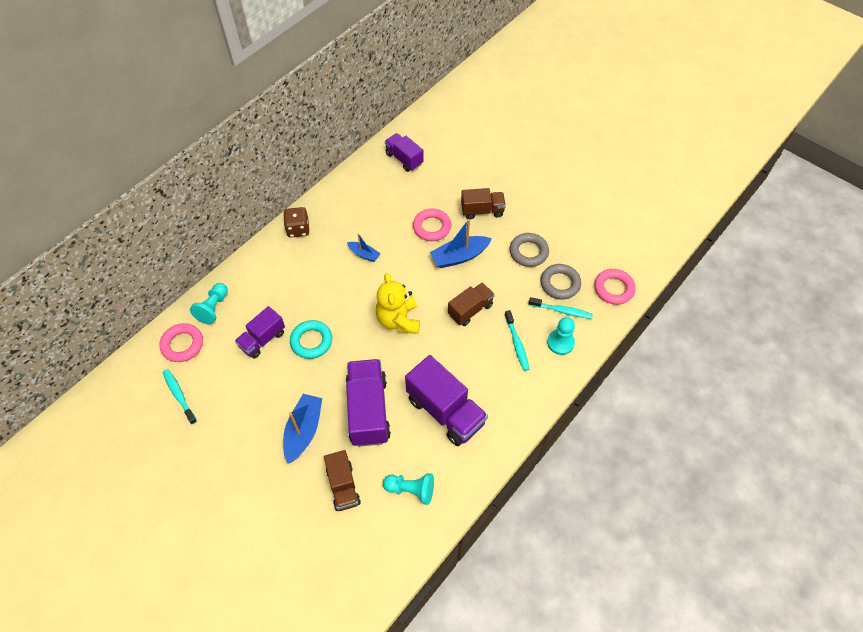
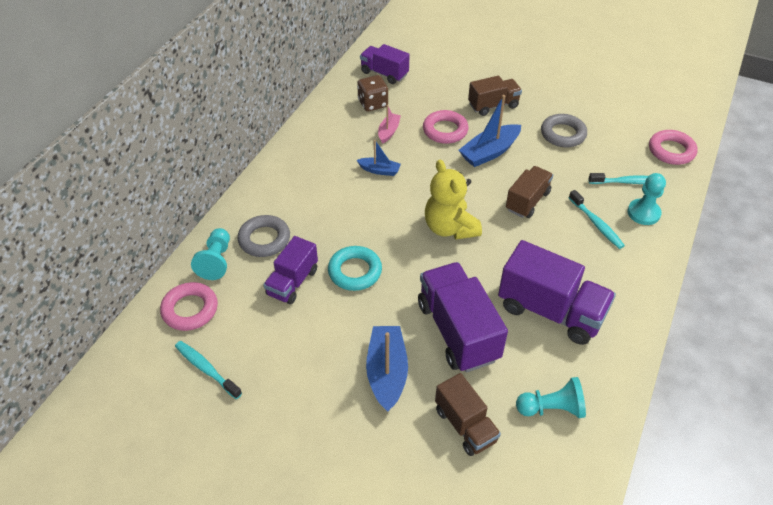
camera: 15 degrees left, 10 degrees down
(298, 229) = (290, 160): brown dice -> brown dice (373, 104)
(385, 218) = (388, 132): none -> pink boat
(560, 284) = (612, 157): grey ring -> grey ring (264, 239)

